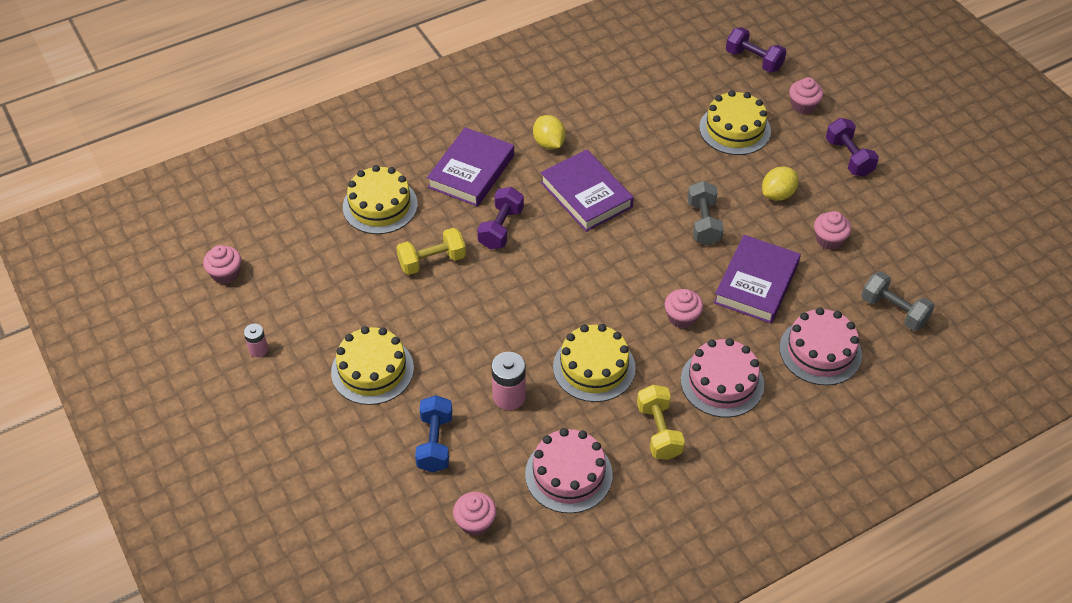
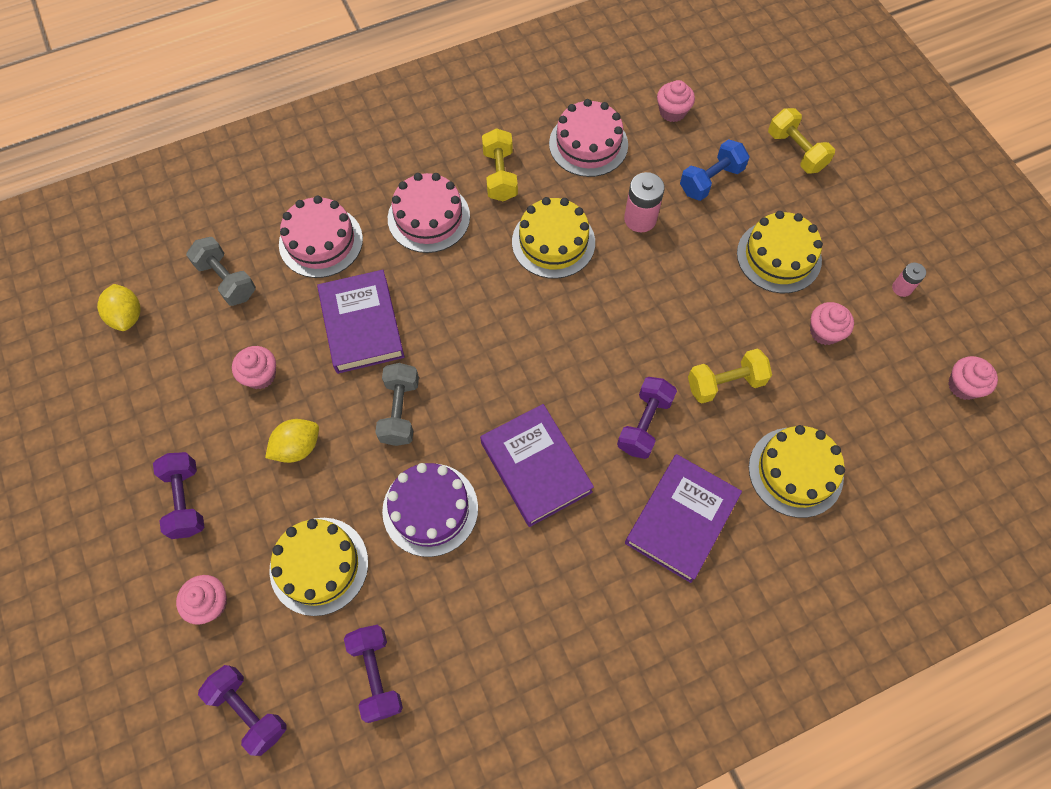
camera: 175 degrees left, 15 degrees up
(339, 483) = (796, 151): none -> yellow dumbbell
(435, 443) = (711, 180): blue dumbbell -> blue dumbbell turned 45 degrees clockwise
(549, 143) = (576, 561): yellow lemon -> yellow lemon (127, 316)
(663, 165) = (430, 509): none -> purple cake
(676, 80) = (376, 675): none -> purple dumbbell
(682, 317) = (453, 290): pink cupcake -> pink cupcake (824, 332)
(756, 283) = (362, 325): purple book -> purple book turned 45 degrees counterclockwise

